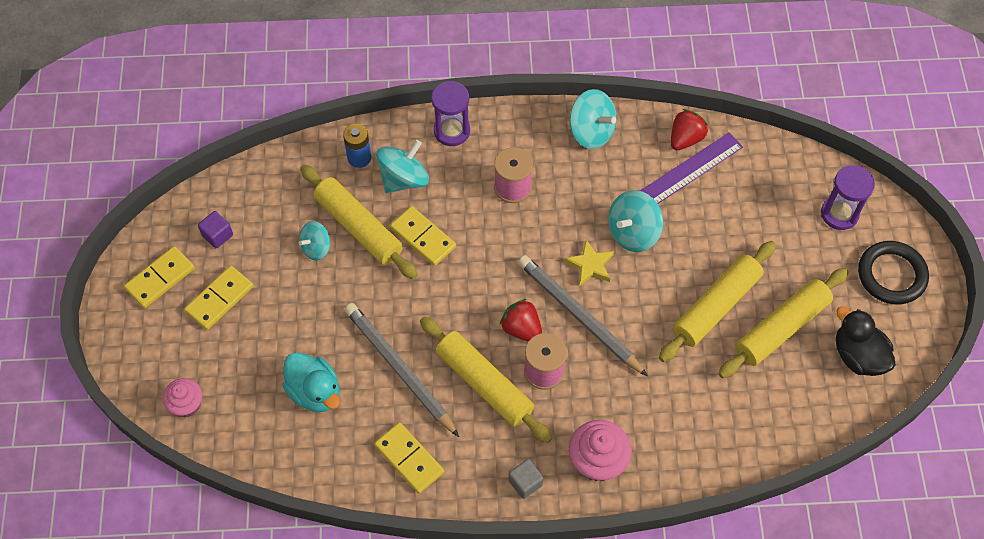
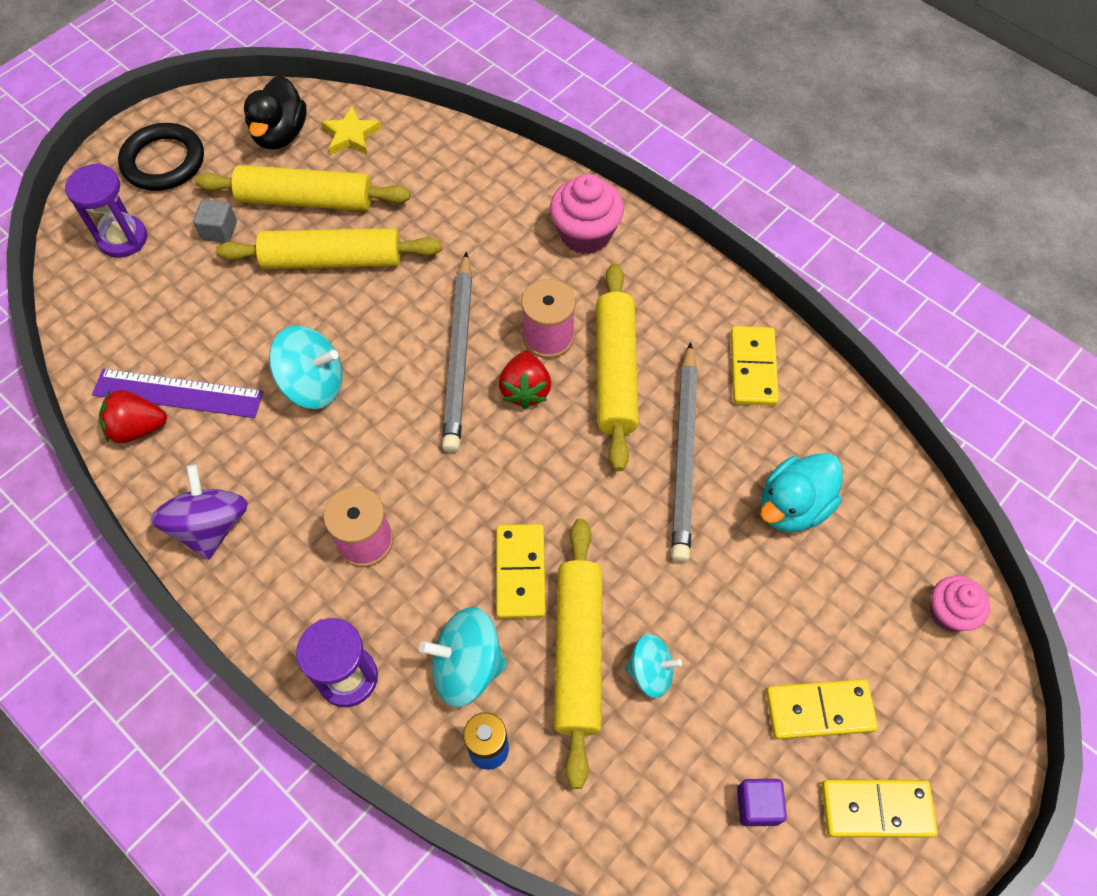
camera: 135 degrees left, 0 degrees up
(315, 392) = (793, 506): turquoise duck -> turquoise duck turned 135 degrees counterclockwise
(525, 483) = (666, 267): grey cube -> grey cube (219, 231)
(590, 265) = (391, 390): yellow star -> yellow star (351, 135)
(591, 132) = (210, 526): turquoise spinning top -> purple spinning top

